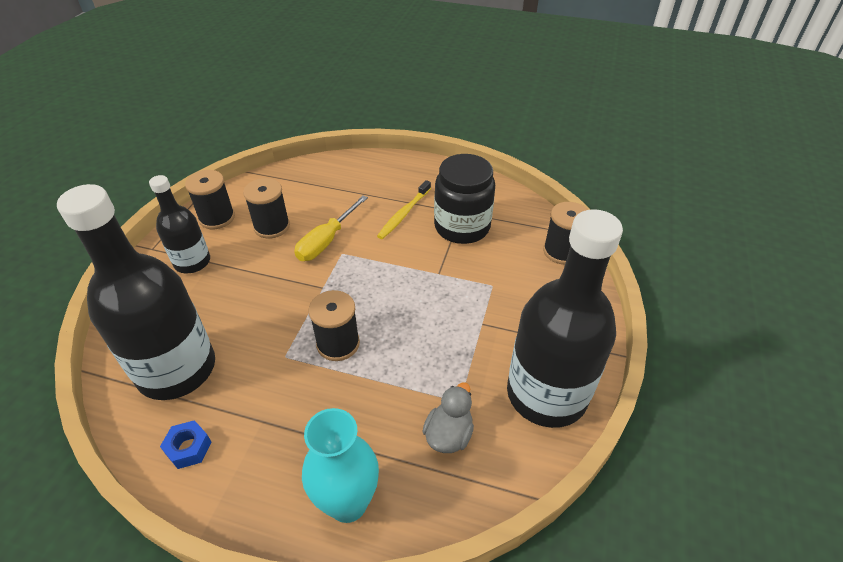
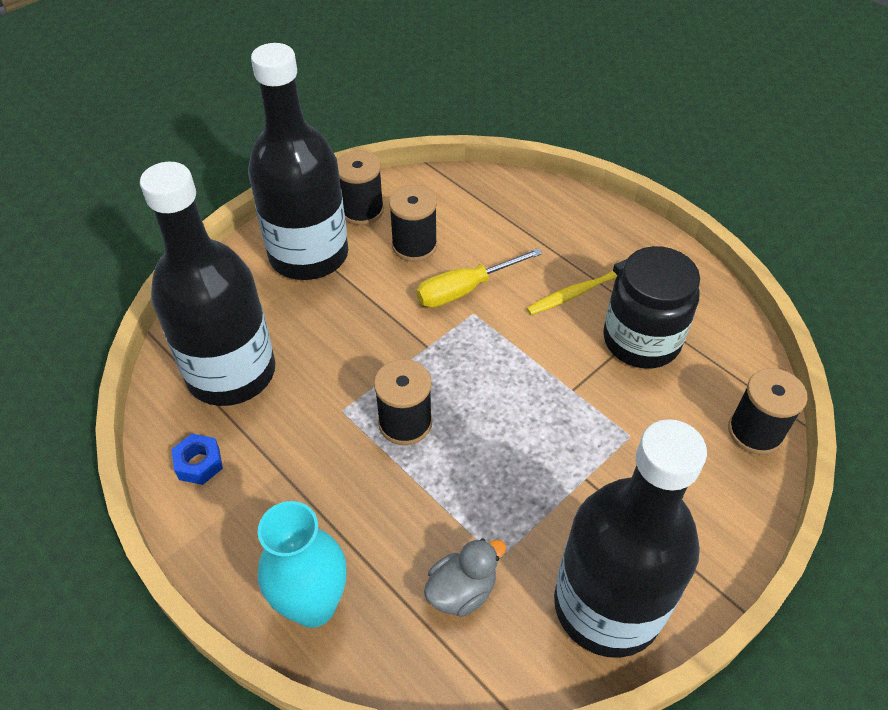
camera: 30 degrees right, 5 degrees up
(192, 262) = (309, 255): black bottle -> black bottle, size x1.82

